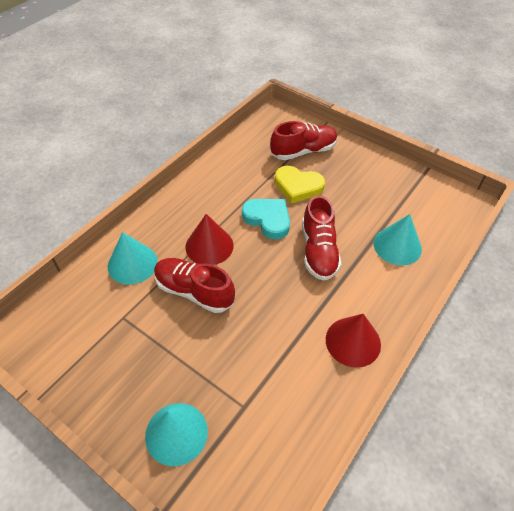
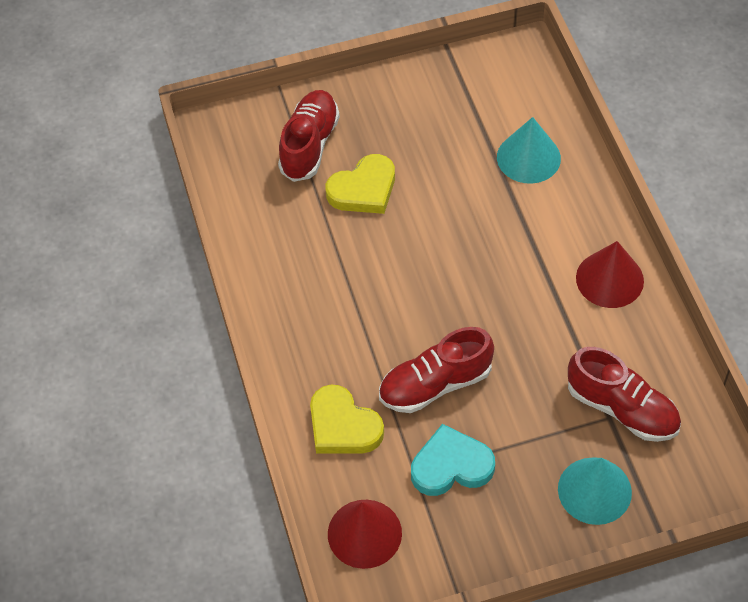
camera: 50 degrees left, 5 degrees up
(132, 263) = (343, 426): turquoise cone -> yellow heart
(209, 246) = (380, 333): red cone -> red cone (364, 533)
(268, 219) = (389, 251): turquoise heart -> turquoise heart (451, 466)
(318, 251) = (475, 233): red shoe -> red shoe (622, 409)

